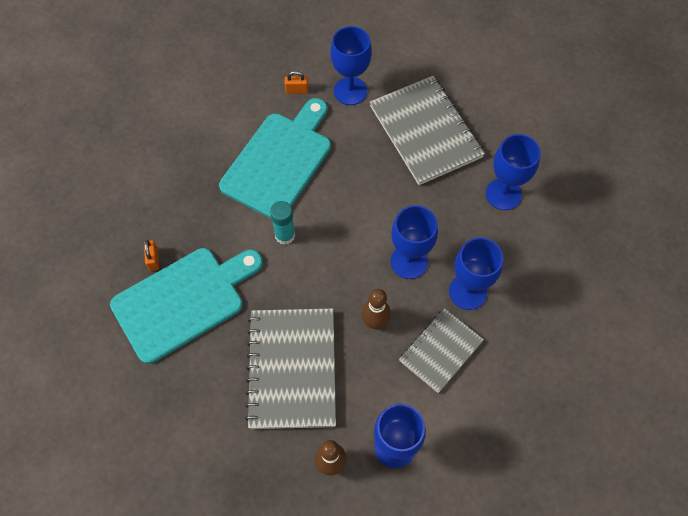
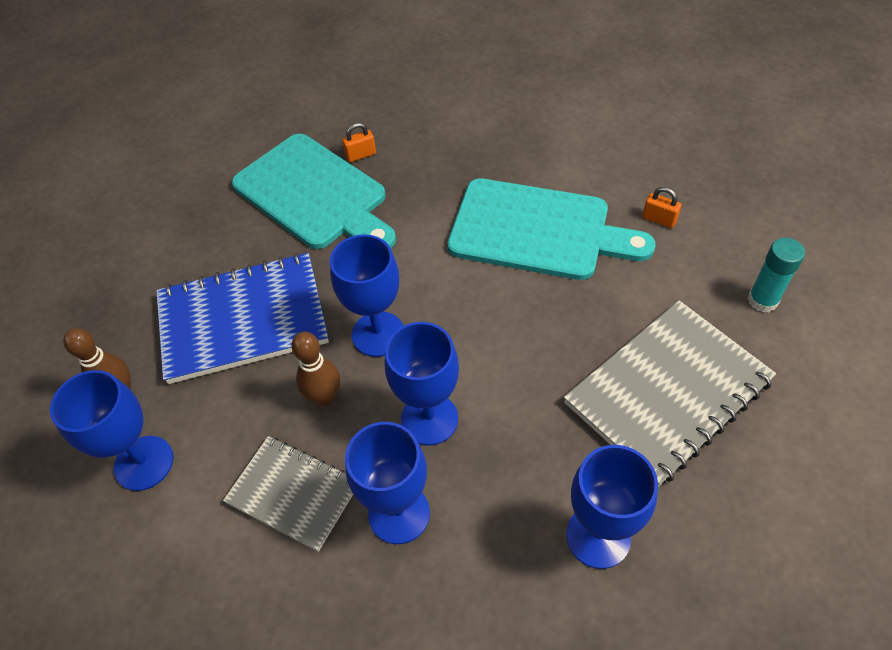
camera: 80 degrees right, 10 degrees down
(285, 235) = (428, 264): turquoise glue stick -> turquoise glue stick (762, 300)
(292, 369) = (243, 319): grey notebook -> blue notebook
(297, 90) = (659, 219): orange padlock -> orange padlock turned 45 degrees counterclockwise
(350, 91) = (691, 279): blue goblet -> blue goblet (378, 334)

